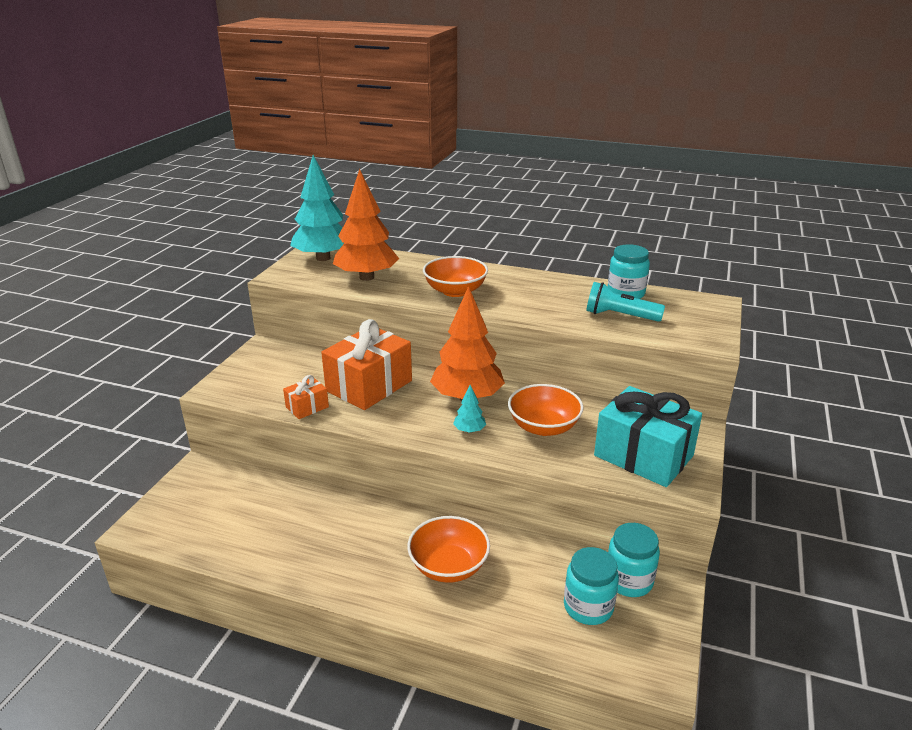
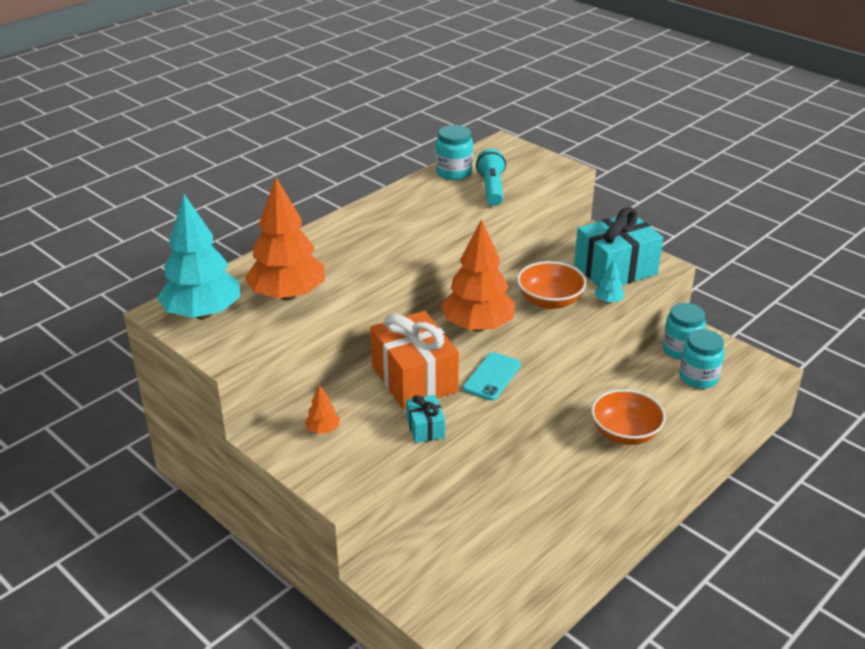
camera: 65 degrees left, 5 degrees up
(282, 365) = (323, 430): none -> orange tree
(307, 407) = (425, 428): orange gift -> turquoise gift
(397, 423) = (492, 377): none -> turquoise phone
(455, 291) = (372, 251): orange bowl -> none
(469, 430) = (530, 340): turquoise tree -> turquoise tree (608, 301)
(620, 316) = (491, 188): turquoise flashlight -> turquoise flashlight turned 135 degrees clockwise

